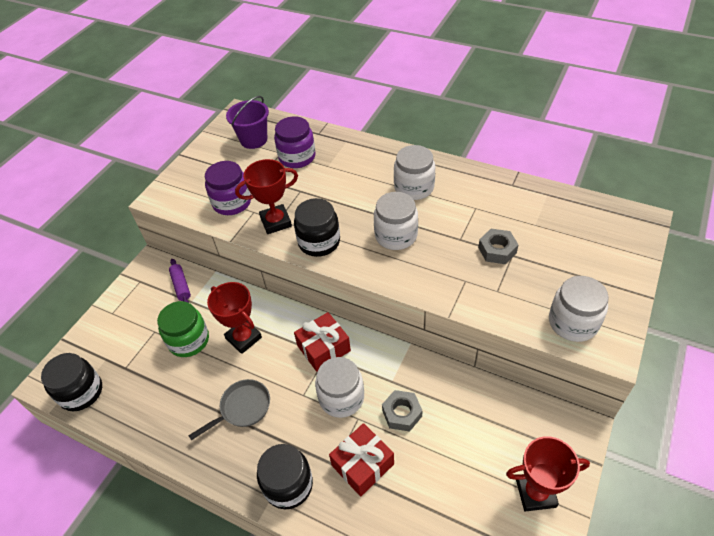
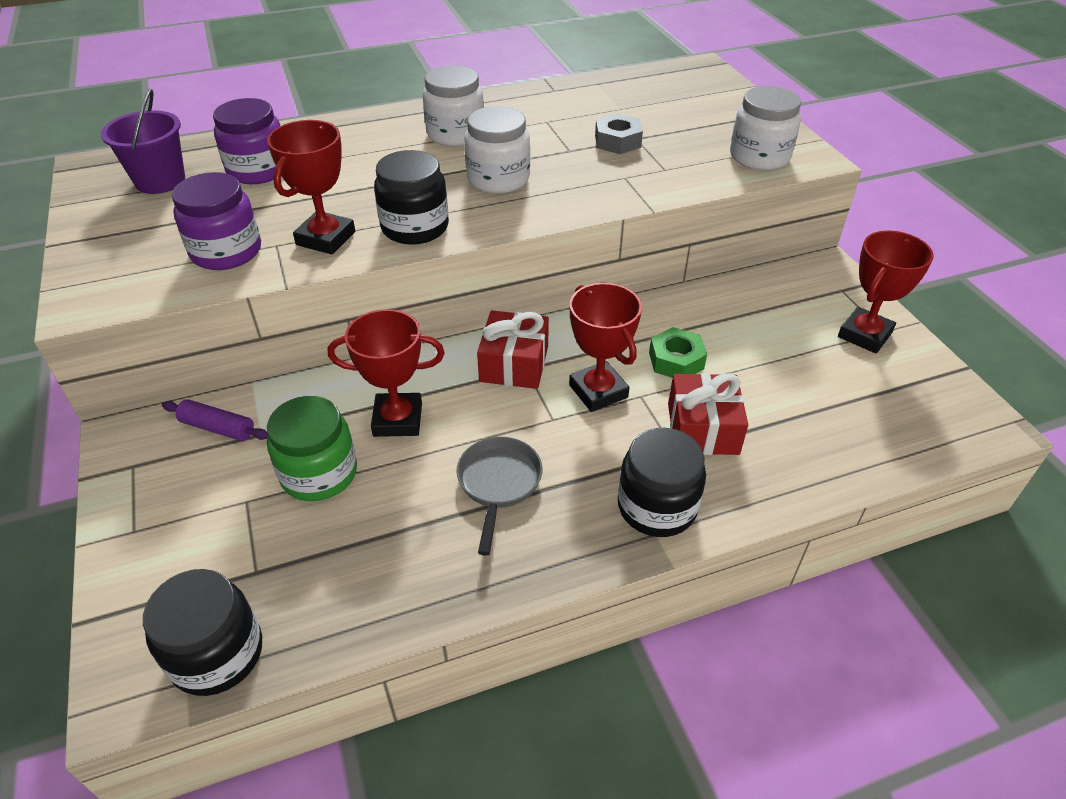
camera: 50 degrees left, 5 degrees down
(341, 397) = (598, 391): white jar -> red trophy
(402, 413) = (676, 360): grey nut -> green nut

